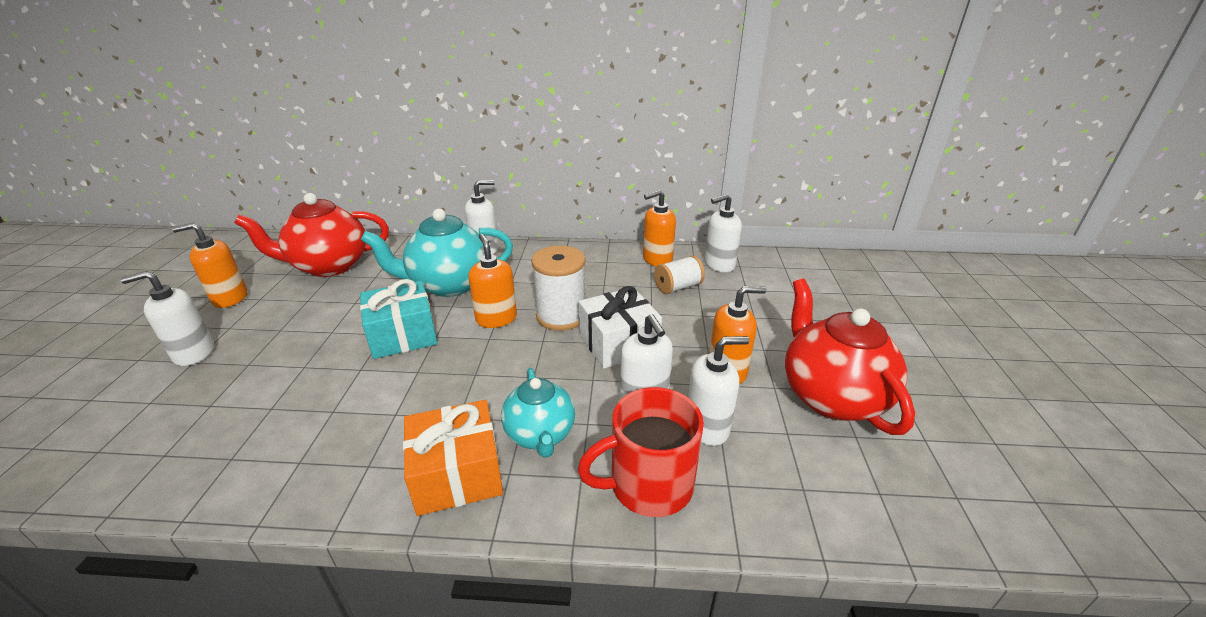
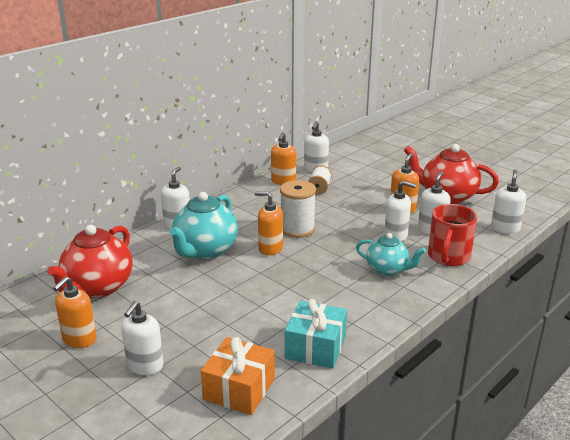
camera: 50 degrees left, 5 degrees down
(403, 335) = (242, 282): turquoise gift -> turquoise gift (315, 347)
(457, 474) = (388, 299): orange gift -> orange gift (239, 389)
(618, 343) = (345, 224): white gift -> none
(837, 517) = (505, 228): none -> white soap dispenser

